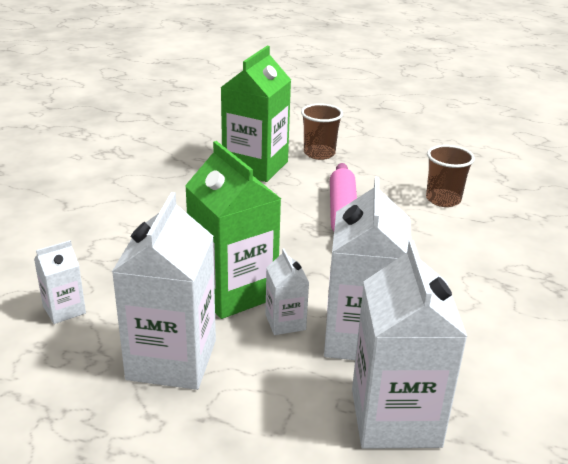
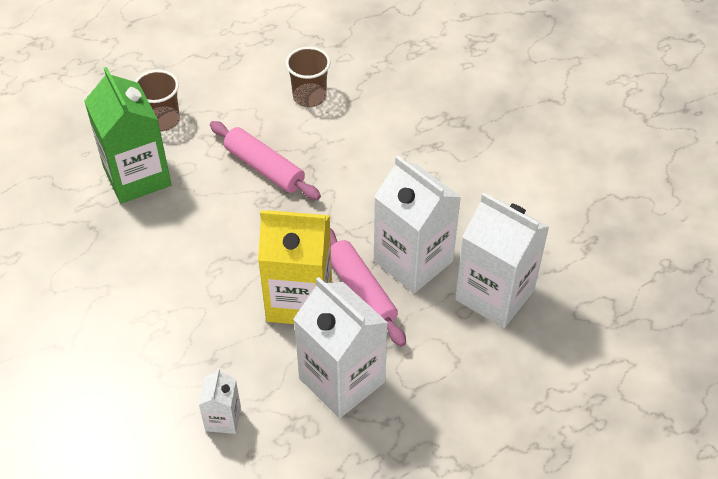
camera: 50 degrees left, 20 degrees up
(233, 291) = (299, 300): green carton -> yellow carton
(285, 322) = (361, 291): white carton -> pink rolling pin

